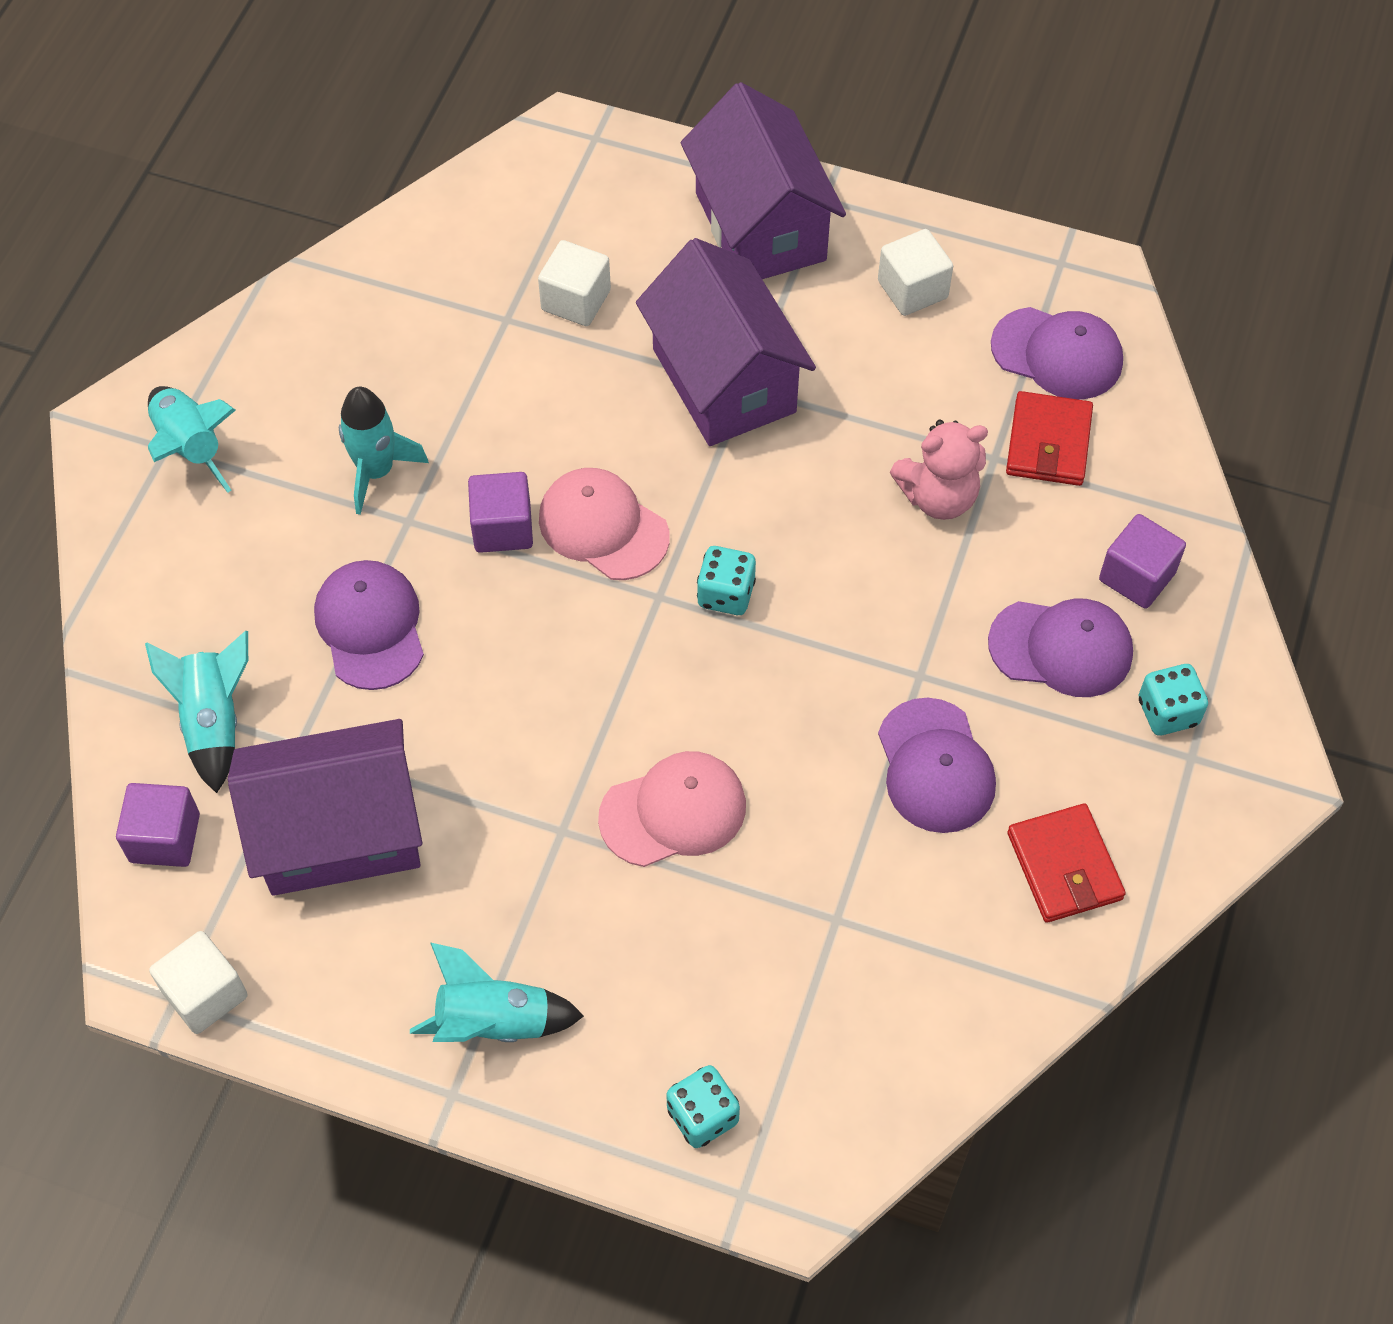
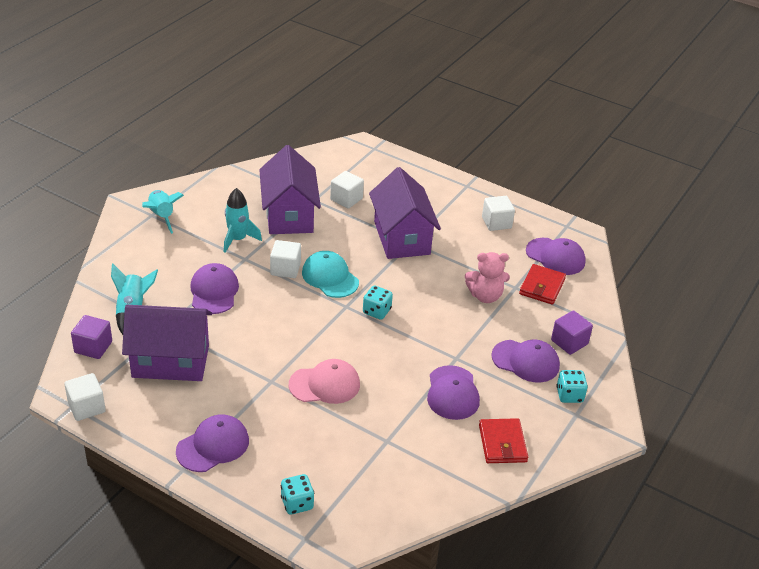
camera: 10 degrees right, 20 degrees down
(494, 1022) = (213, 446): turquoise rocket -> purple cap
(502, 528) = (285, 269): purple cube -> white cube
(603, 527) = (330, 277): pink cap -> turquoise cap
(760, 227) = (435, 190): purple house -> purple house (289, 215)

